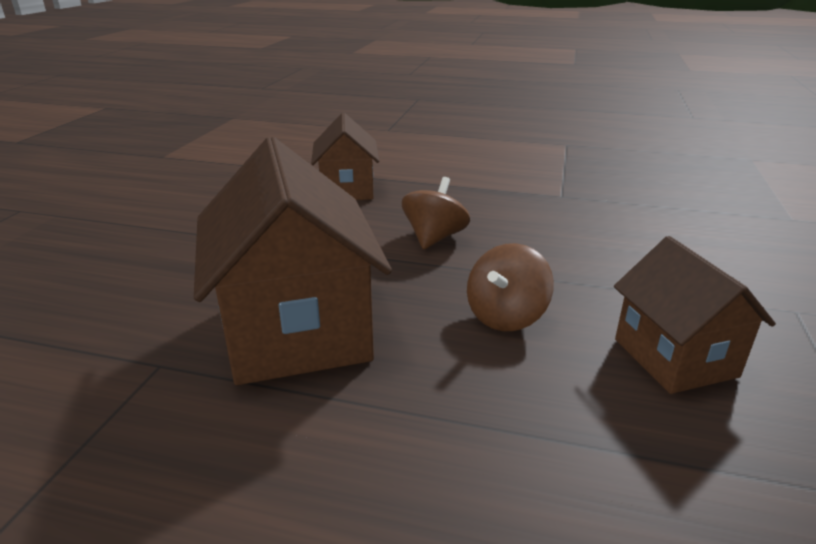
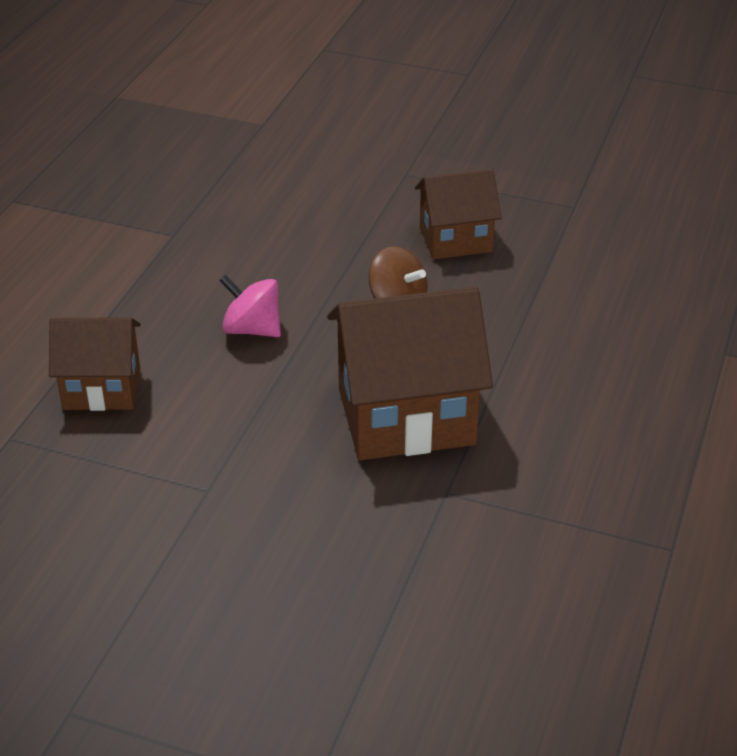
camera: 85 degrees left, 10 degrees up
(434, 238) = (252, 329): brown spinning top -> pink spinning top

